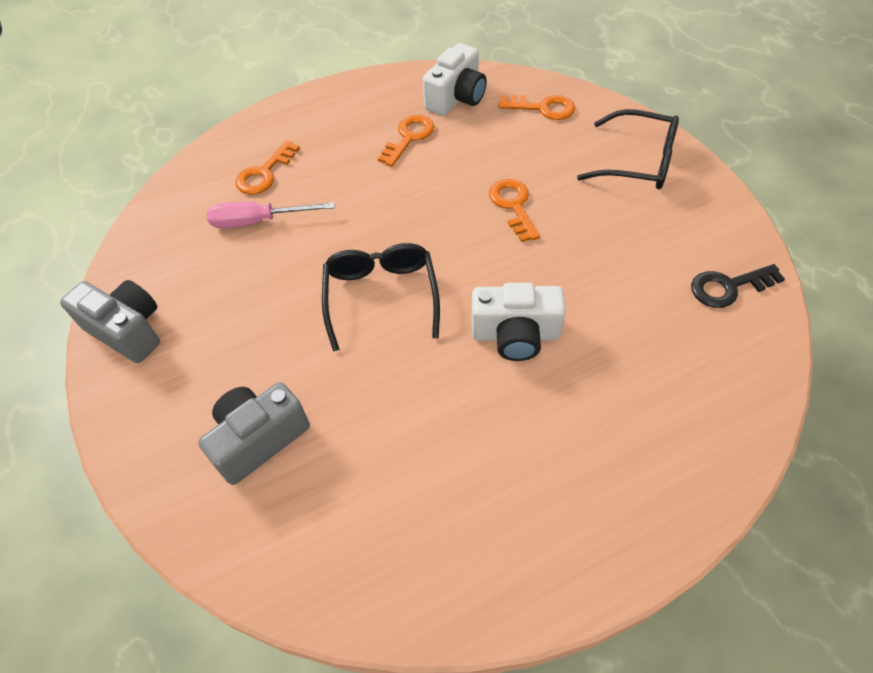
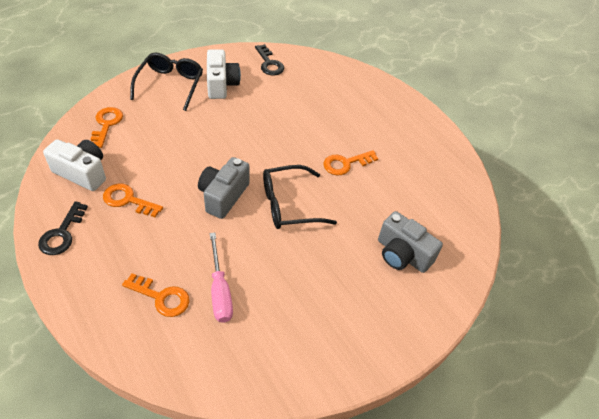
camera: 105 degrees left, 5 degrees down
(128, 330) = (337, 359): grey camera -> grey camera (223, 196)
(367, 94) = (62, 233): none -> black key
(513, 206) = (207, 141): orange key -> orange key (346, 163)
(515, 335) = (310, 142): white camera -> white camera (221, 84)

